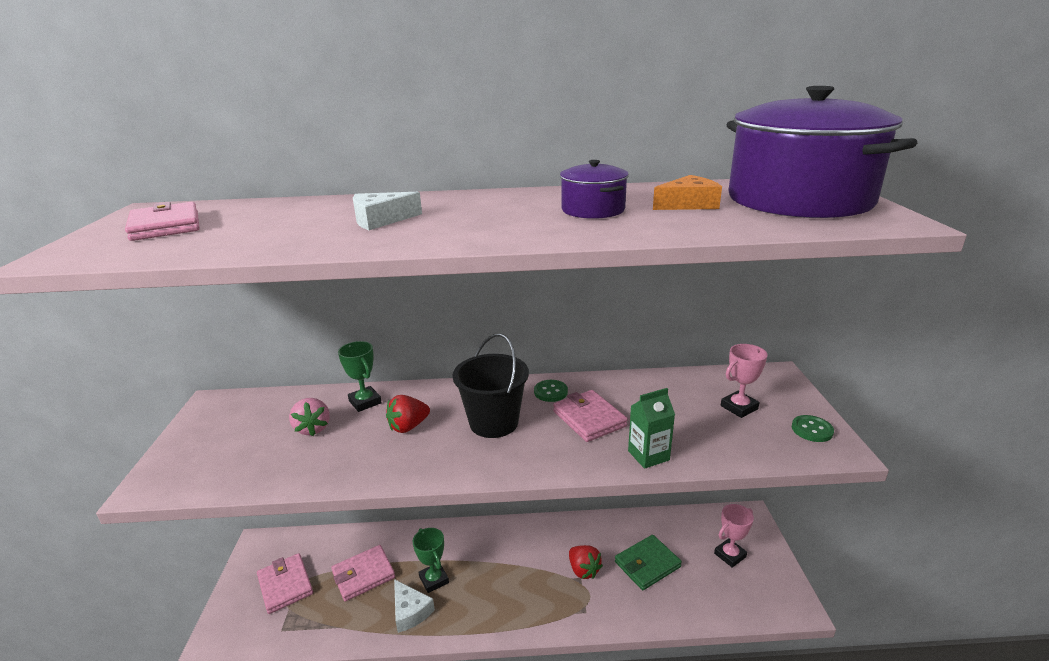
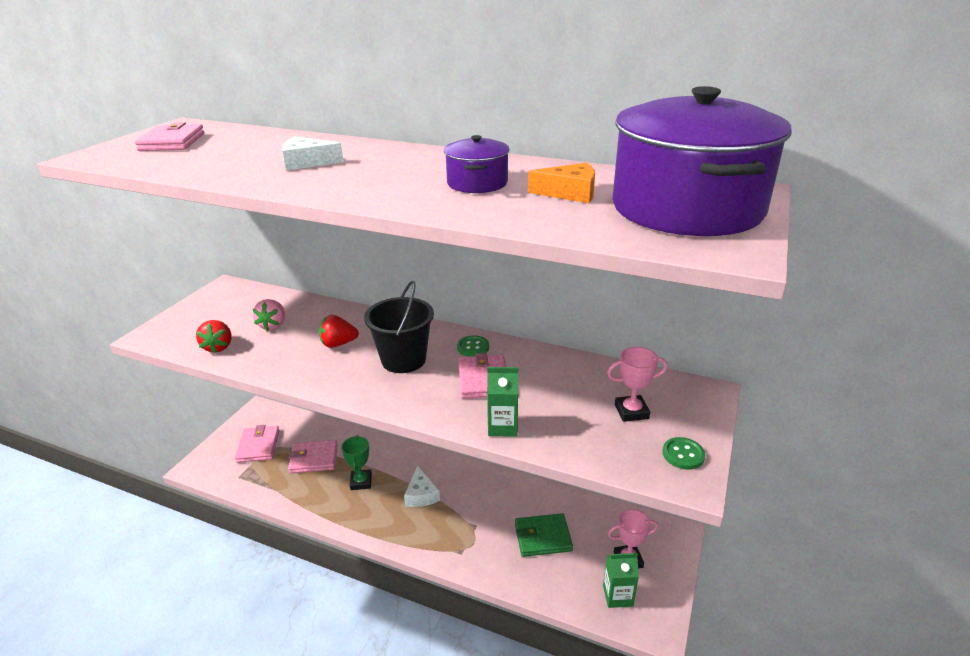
camera: 25 degrees right, 5 degrees up
(365, 402) = (324, 315): green trophy -> none
(410, 611) = (329, 498): white cheese -> white cheese (421, 495)
(583, 570) = (483, 520): red strawberry -> red strawberry (218, 347)
(745, 591) = (617, 596): none -> green carton

